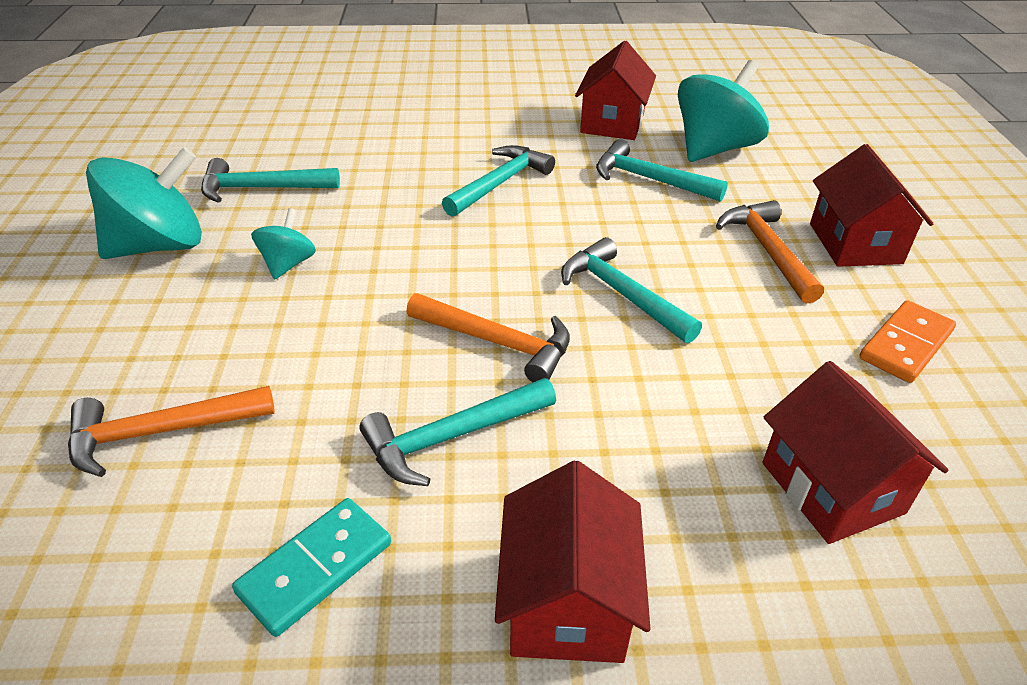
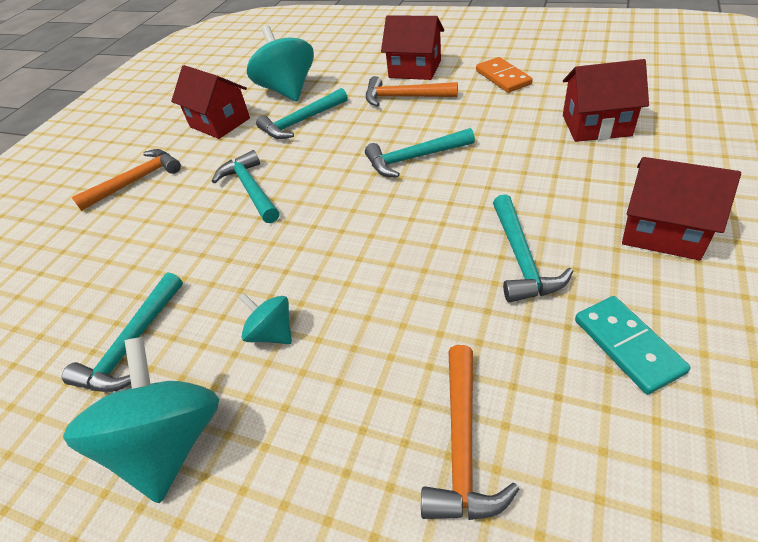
camera: 60 degrees left, 5 degrees up
(497, 342) = (436, 222): orange hammer -> orange hammer (136, 181)

